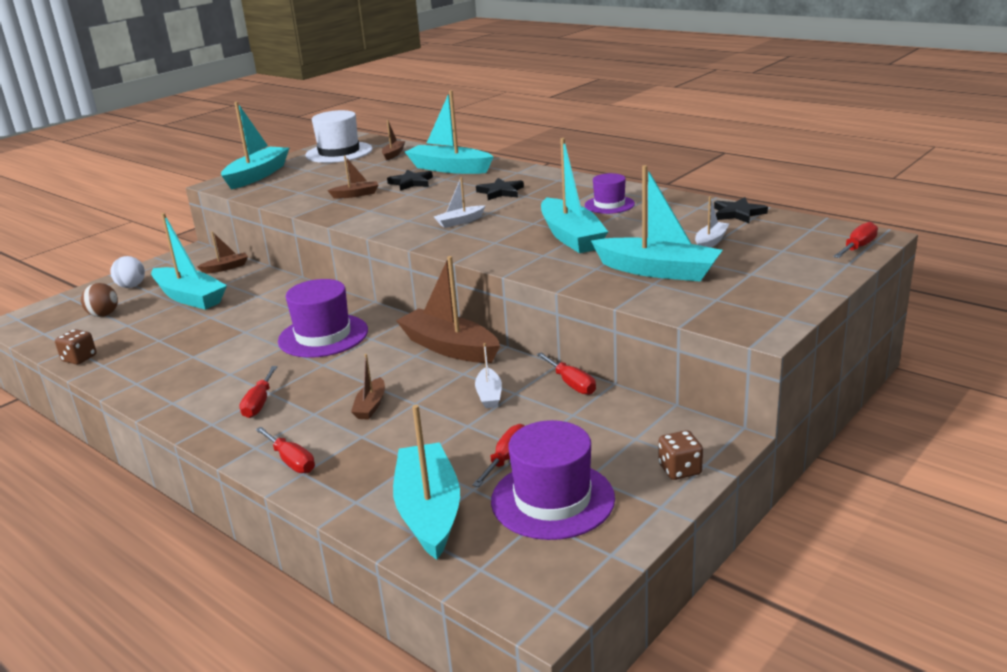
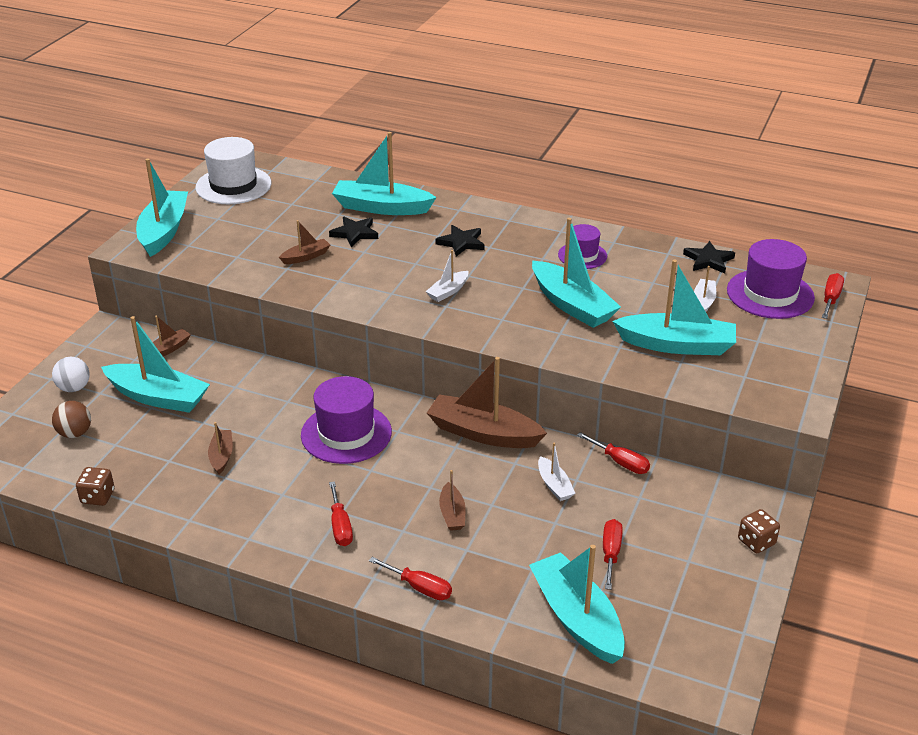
camera: 20 degrees left, 10 degrees up
(393, 154) = (301, 186): brown boat -> brown boat (221, 456)
(552, 499) = (671, 589): purple hat -> purple hat (770, 294)

